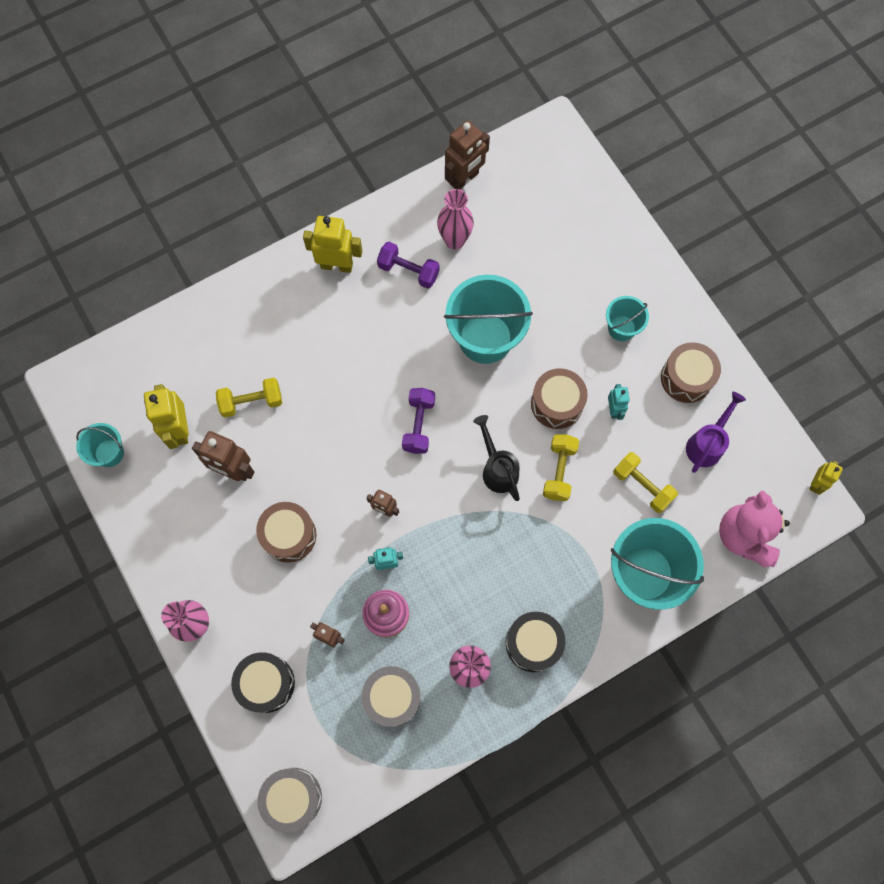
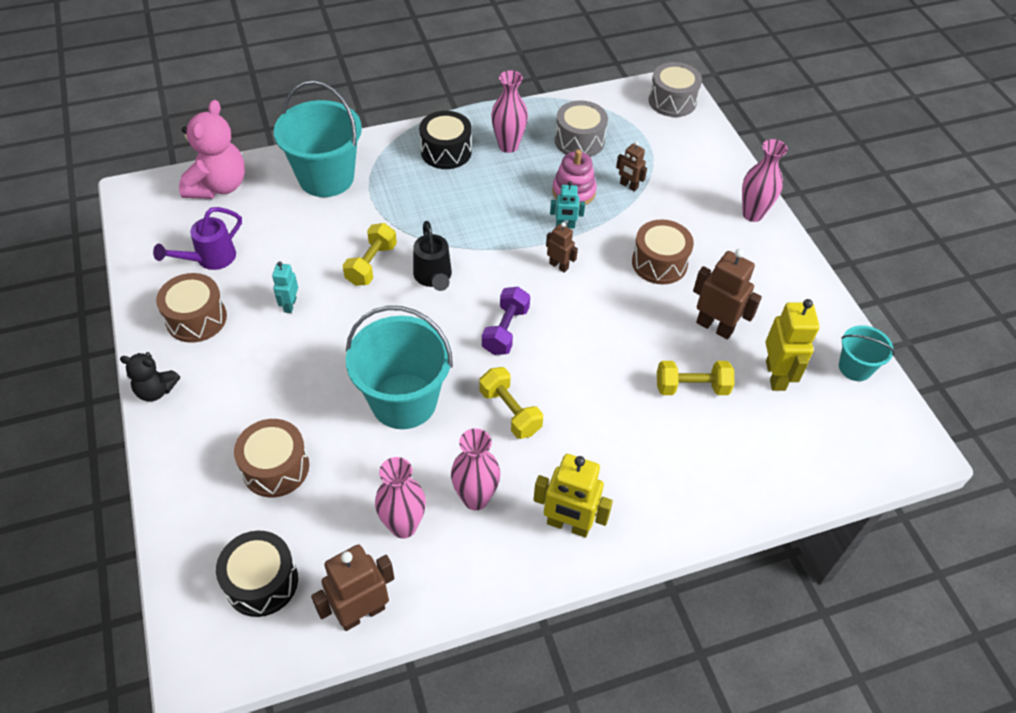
camera: 170 degrees left, 20 degrees down
(266, 683) = (689, 167): black drum -> black drum (262, 582)
(408, 271) = (475, 498): purple dumbbell -> pink vase
(557, 403) = (348, 322): brown drum -> brown drum (275, 467)
(621, 328) = (240, 381): turquoise bucket -> none
(642, 486) = (294, 238): yellow dumbbell -> yellow dumbbell (510, 411)
(683, 305) = (156, 390): none -> black teddy bear
(816, 483) = (125, 210): yellow robot -> none

